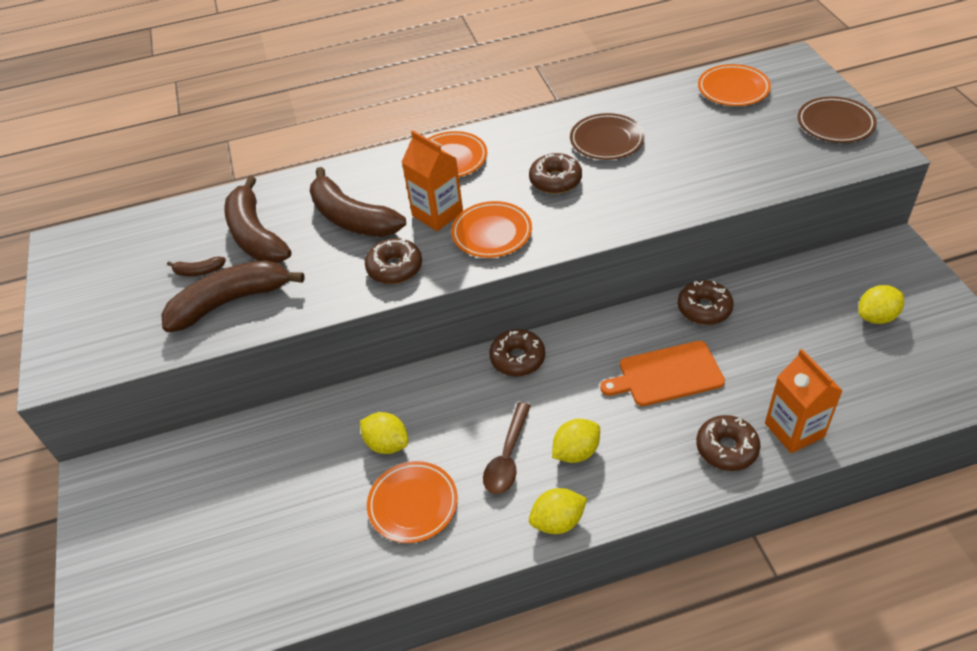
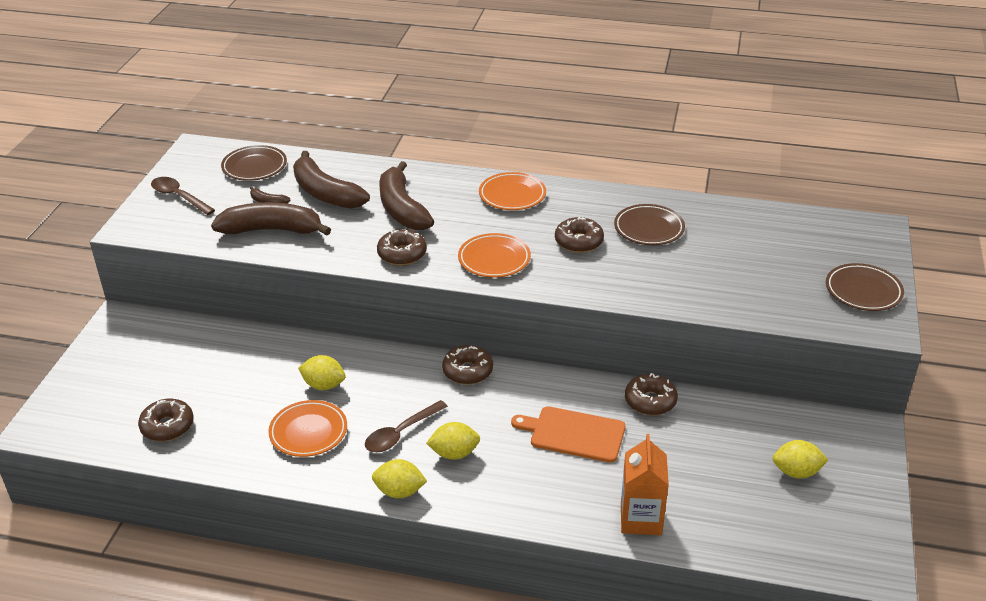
camera: 25 degrees right, 10 degrees down
(88, 309) = (179, 197): none -> brown spoon
(150, 237) = (254, 167): none -> brown plate
(256, 235) = (325, 193): brown banana -> brown banana turned 45 degrees counterclockwise
(387, 444) = (324, 385): yellow lemon -> yellow lemon turned 45 degrees counterclockwise
(437, 214) = (466, 230): orange carton -> none
(726, 448) = (573, 505): brown donut -> brown donut (167, 426)
(733, 89) = (798, 230): orange plate -> none

